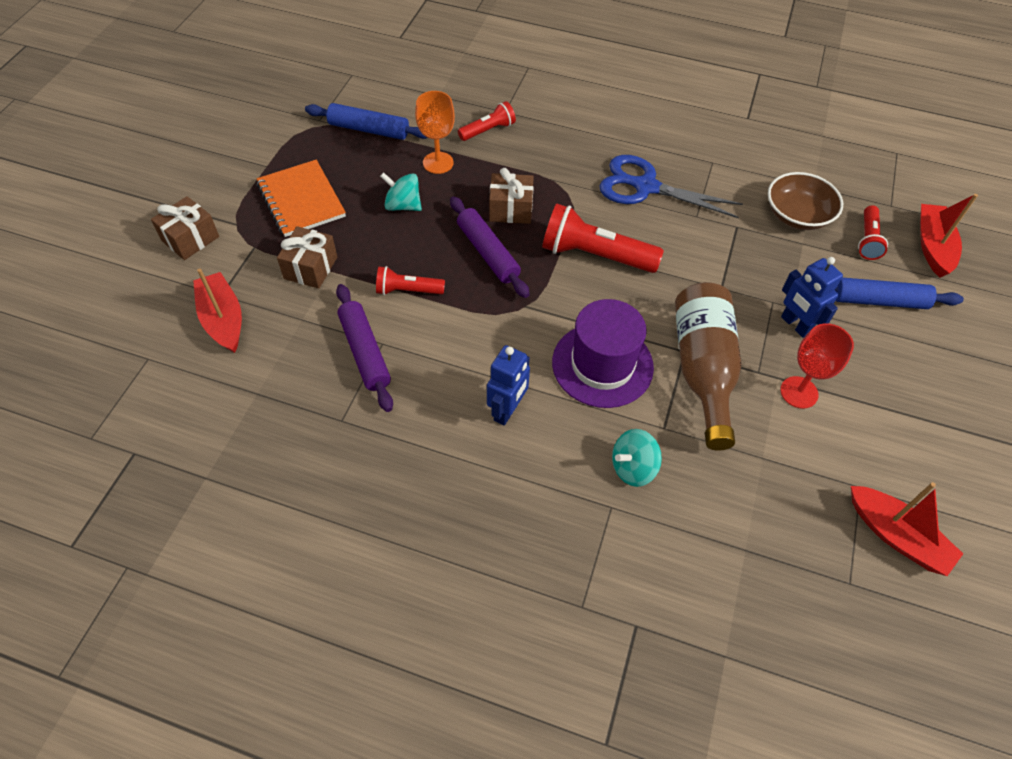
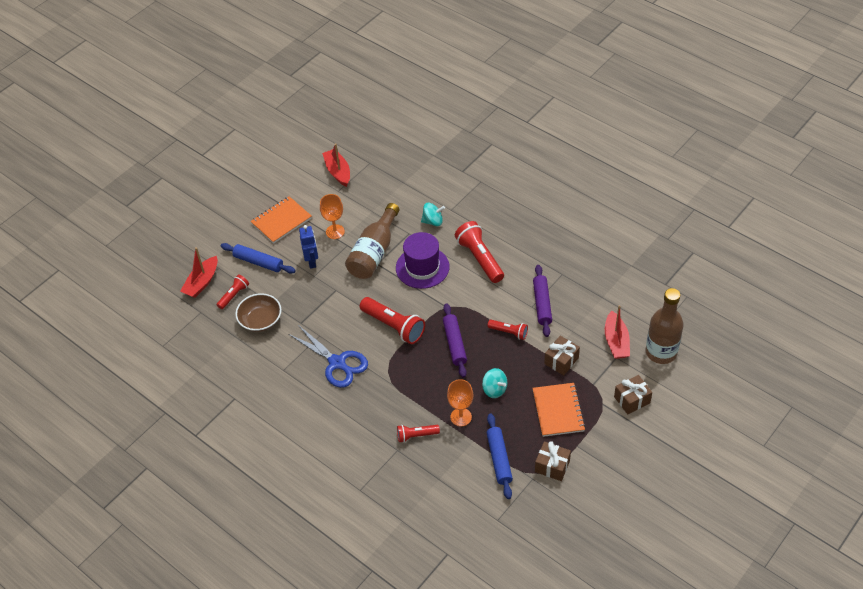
camera: 155 degrees left, 5 degrees down
(143, 320) = (661, 352): none -> brown bottle
(369, 130) = (499, 459): blue rolling pin -> blue rolling pin turned 45 degrees clockwise
(507, 410) = (479, 258): blue robot -> red flashlight
(510, 209) = (428, 369): brown gift -> brown gift (552, 466)
(799, 392) = (335, 232): red goblet -> orange goblet
(908, 387) = (281, 221): none -> orange notebook

